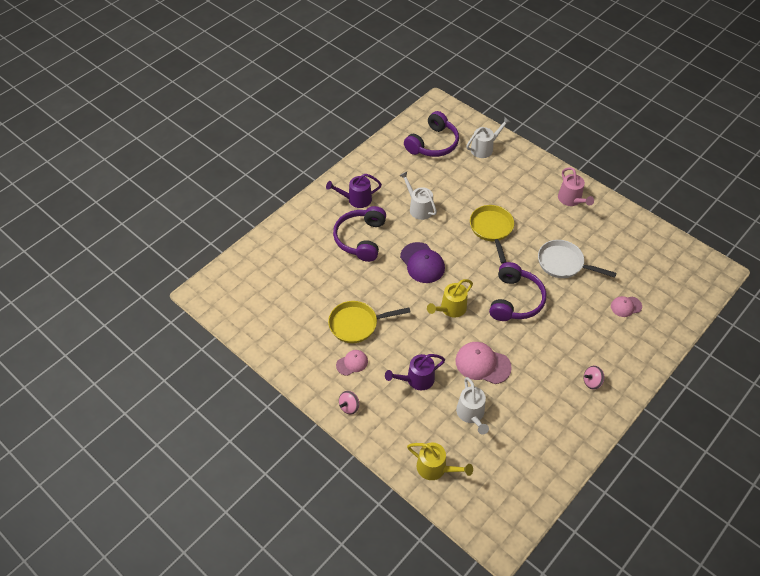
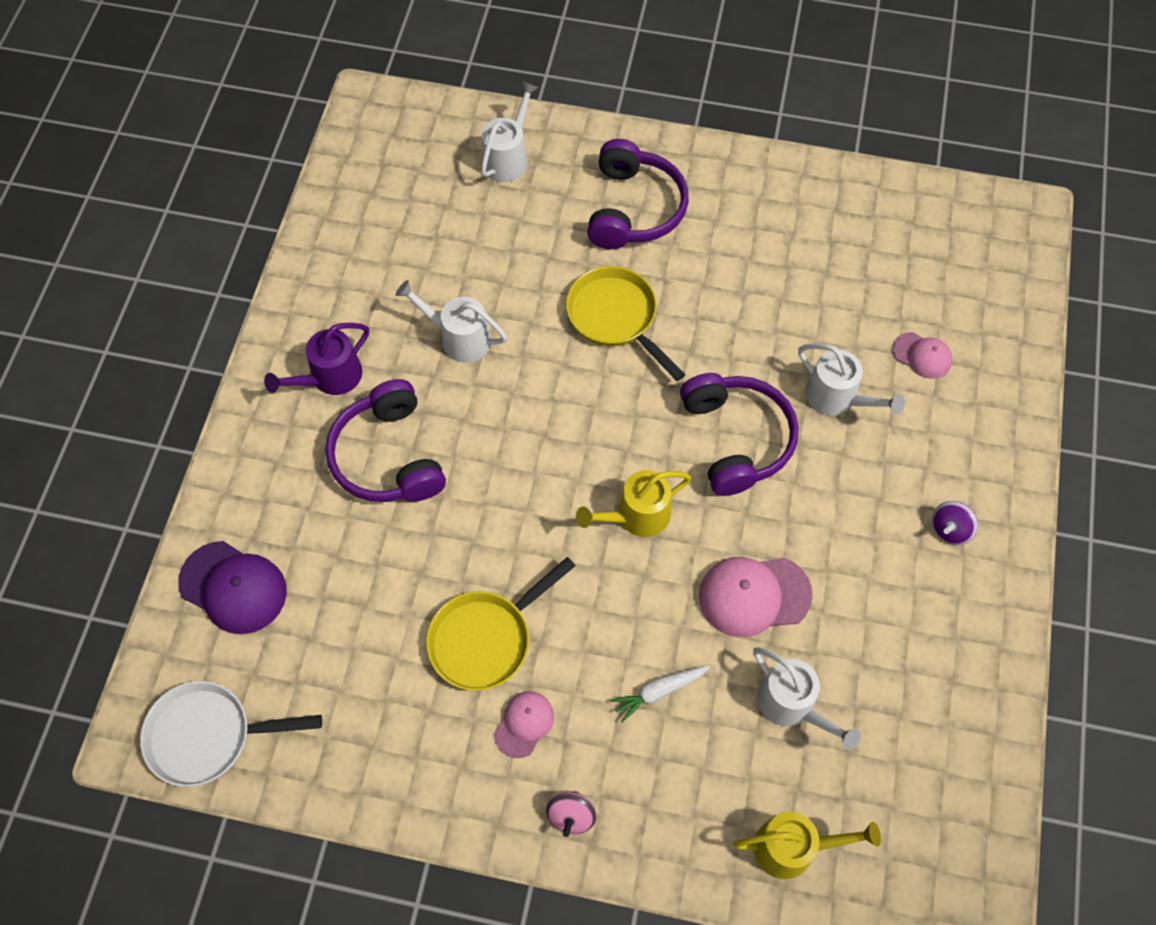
camera: 30 degrees left, 10 degrees up
(416, 380) = (659, 692): purple watering can -> white carrot
(422, 263) = (532, 449): purple cap -> purple cap (233, 587)
(433, 144) = (408, 191): purple headphones -> purple headphones (633, 209)
(450, 309) = (636, 516): yellow watering can -> yellow watering can turned 45 degrees clockwise
(563, 263) = (775, 324): white pan -> white pan (208, 736)
(571, 200) = (718, 192): pink watering can -> none
(573, 305) = (837, 398): none -> white watering can
(592, 382) = (950, 529): pink spinning top -> purple spinning top
(626, 306) = (922, 355): pink cap -> pink cap turned 105 degrees counterclockwise

